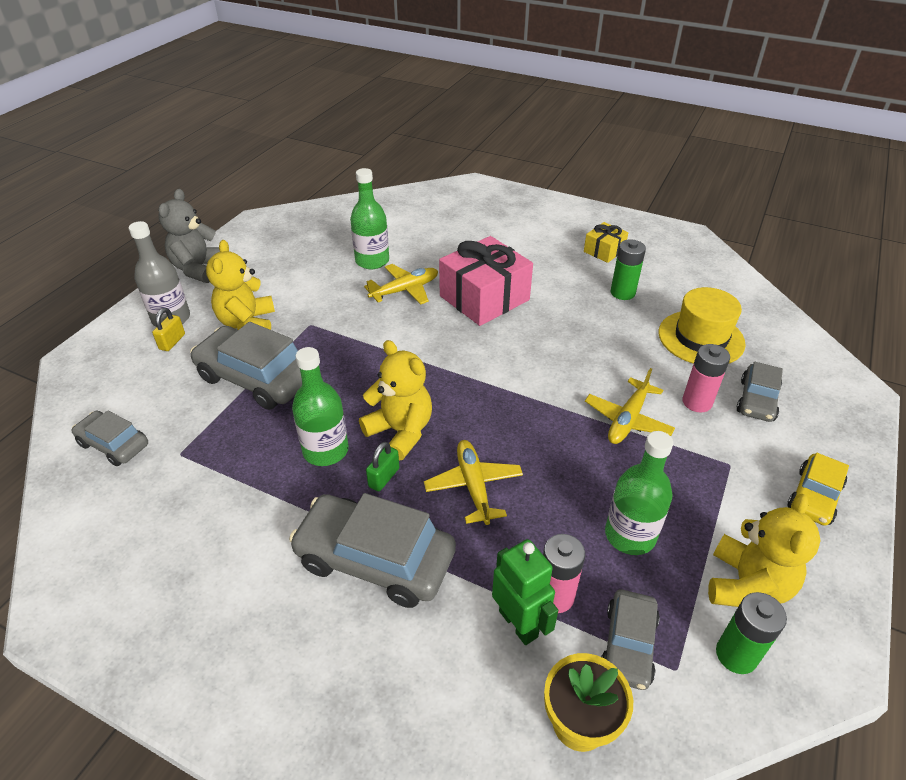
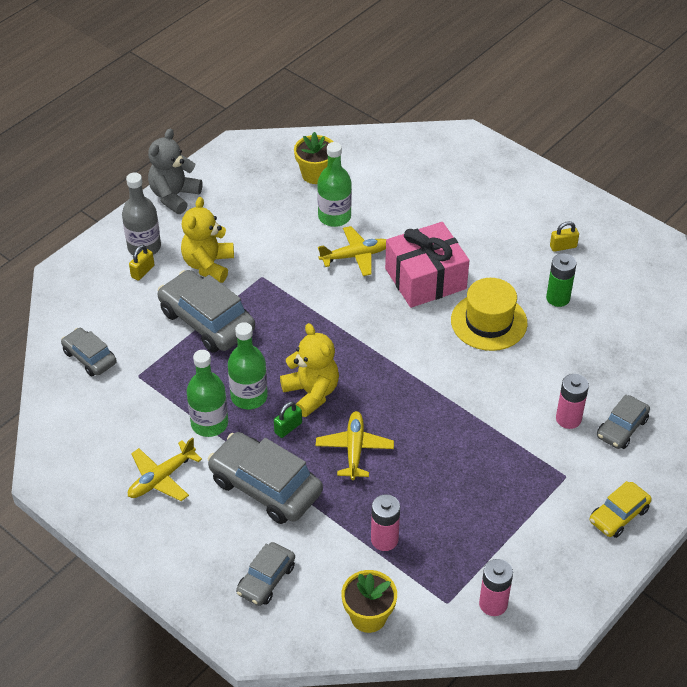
camera: 15 degrees right, 5 degrees up
(342, 230) = (315, 174): none -> yellow flower pot
(518, 623) = (352, 551): green robot -> none
(604, 251) = (563, 246): yellow gift -> yellow padlock
(627, 419) = (501, 422): yellow plane -> yellow plane (161, 478)
(628, 645) = (421, 581): grey car -> grey car (266, 579)
(630, 535) = (458, 511): green bottle -> green bottle (209, 423)
(701, 338) = (606, 360): yellow hat -> yellow hat (489, 322)
(736, 655) = (493, 604): green battery -> pink battery
(747, 585) = (527, 564): yellow teddy bear -> none

